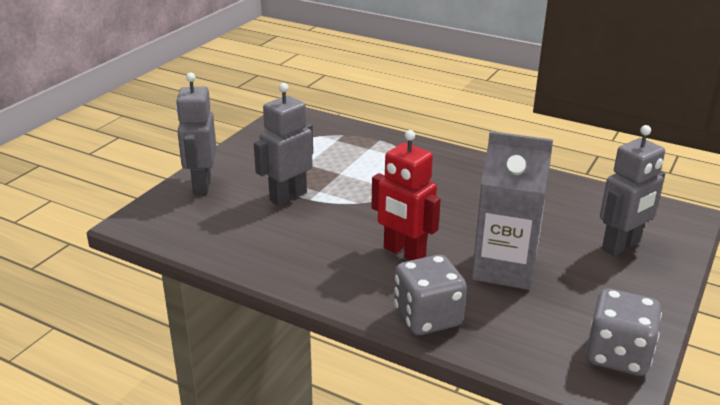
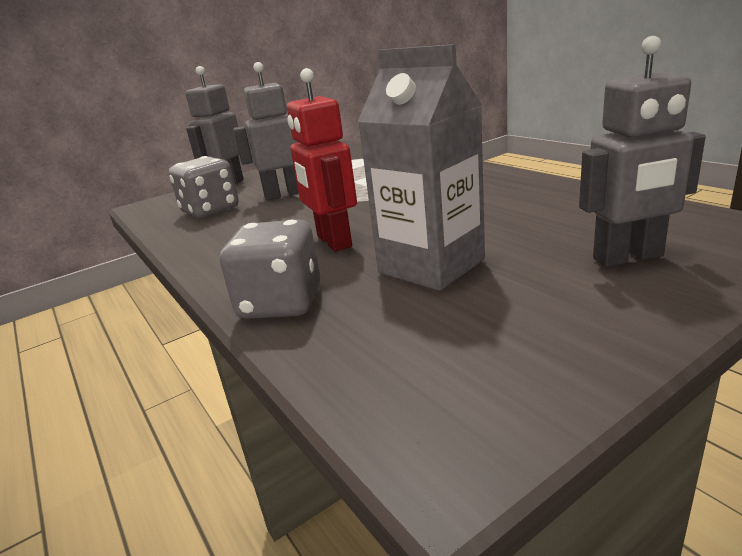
camera: 30 degrees right, 5 degrees down
(617, 355) = (496, 395): grey dice -> grey dice (210, 210)

